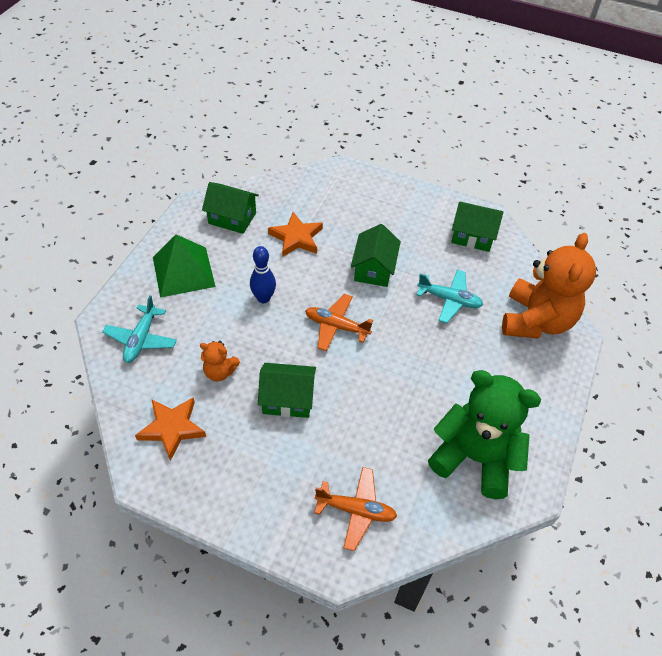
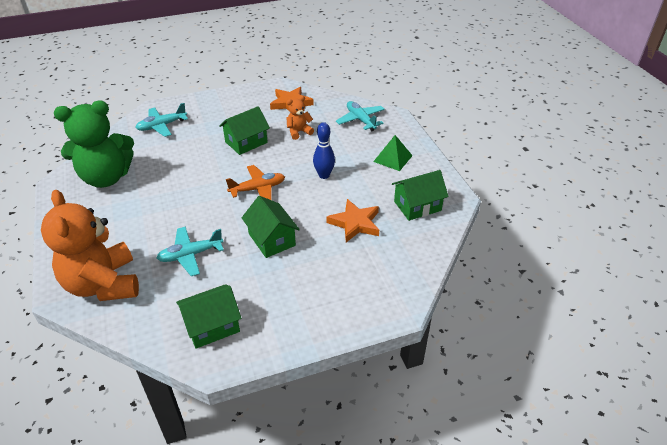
camera: 140 degrees right, 10 degrees down
(183, 271) = (393, 158): green pyramid -> green pyramid, size x0.65
(356, 510) = (161, 126): orange plane -> turquoise plane

